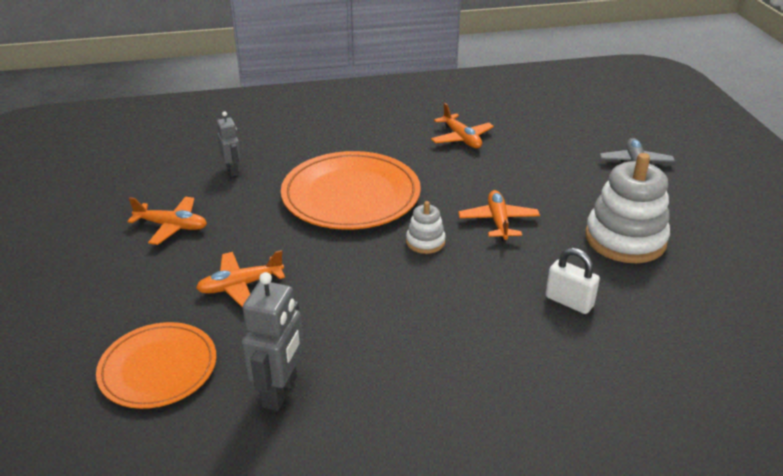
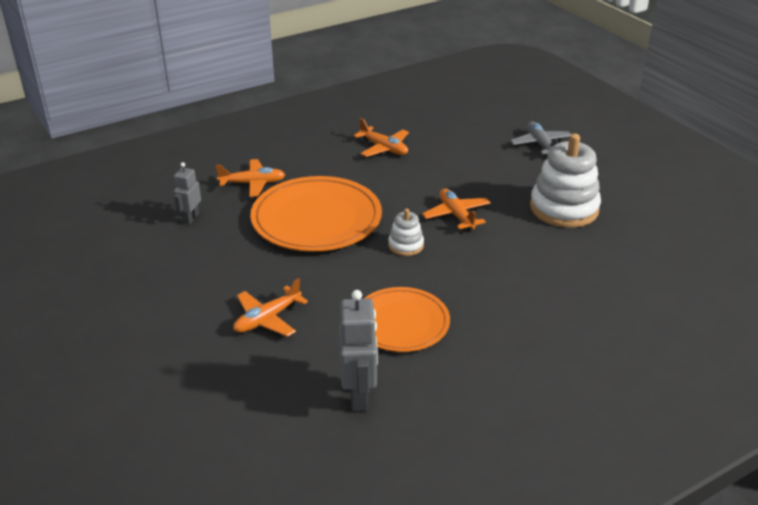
camera: 20 degrees left, 0 degrees up
(158, 368) = (240, 405): orange plate -> orange plate (401, 323)
(172, 226) = (166, 281): orange plane -> orange plane (253, 183)
(233, 171) = (190, 218): grey robot -> grey robot turned 120 degrees counterclockwise
(569, 302) = (547, 268): white padlock -> none

